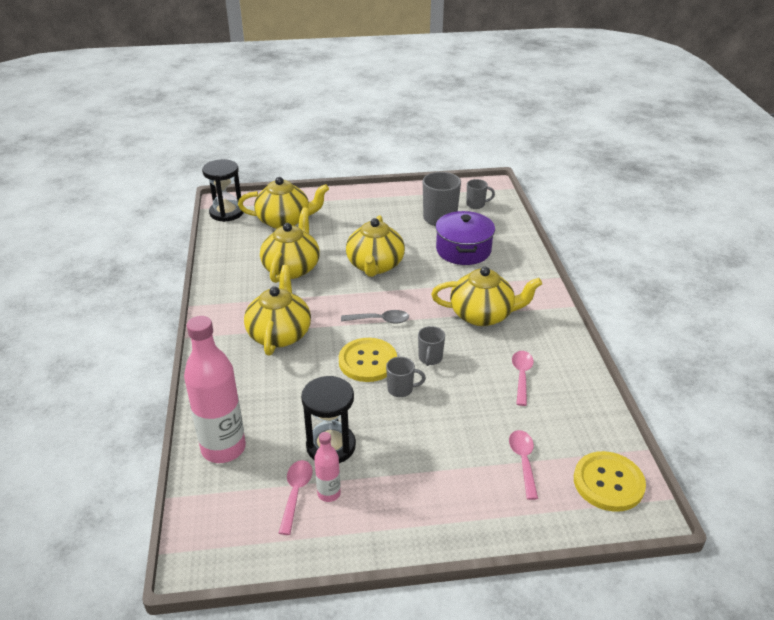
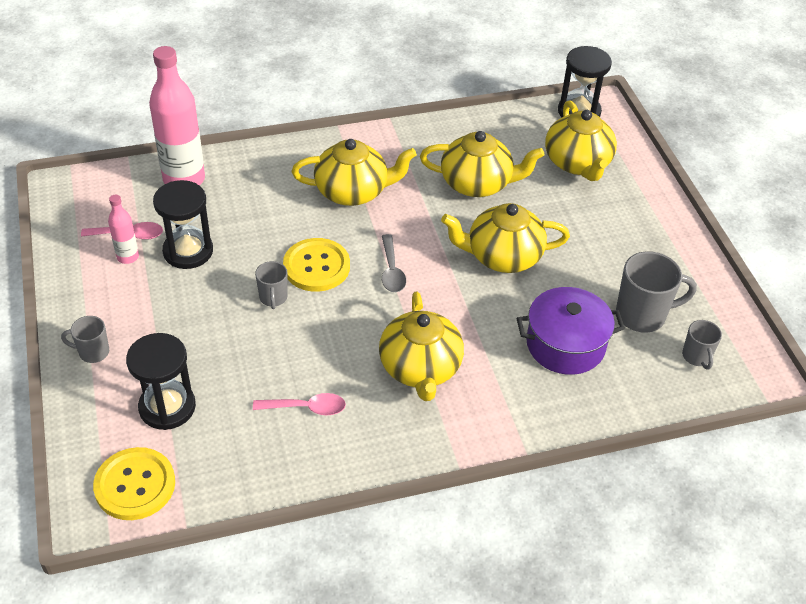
camera: 80 degrees right, 10 degrees up
(430, 358) = (328, 320): grey mug -> grey mug (93, 352)
(523, 461) = (167, 407): pink spoon -> black hourglass

